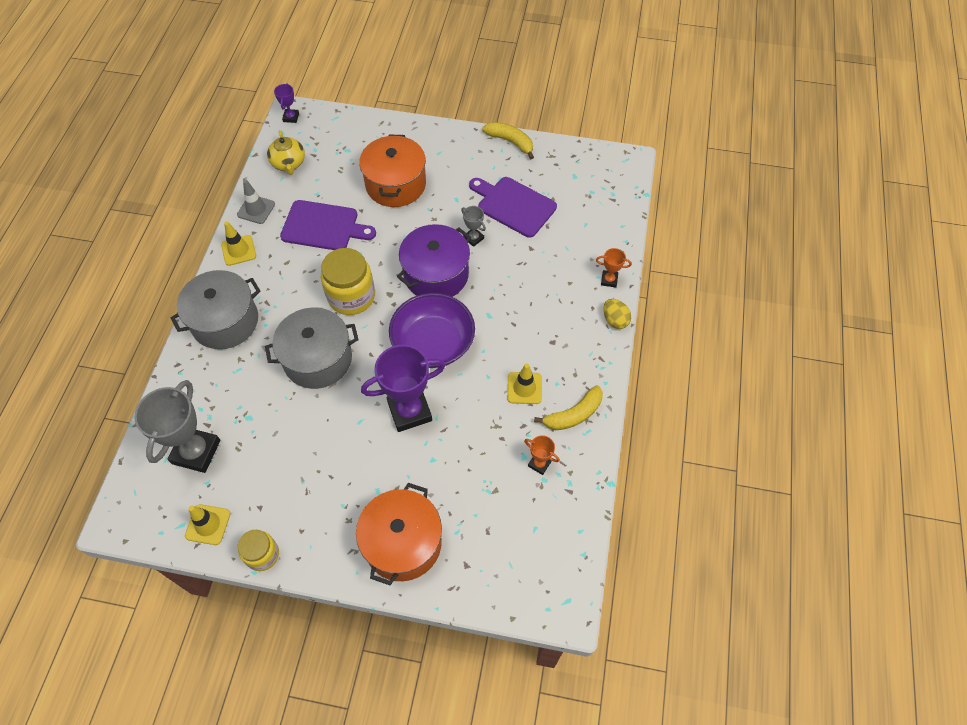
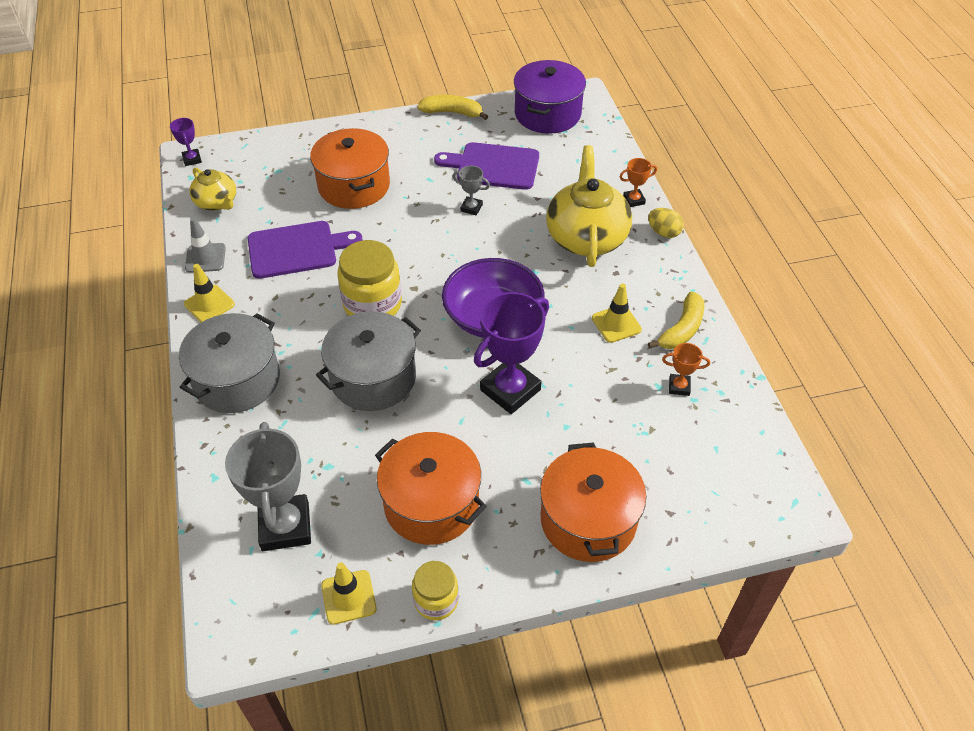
camera: 25 degrees left, 10 degrees down
(301, 479) = (431, 504): none -> orange pot
(436, 275) = (453, 253): purple pot -> purple pot (547, 114)
(548, 300) = (586, 237): none -> yellow teapot

